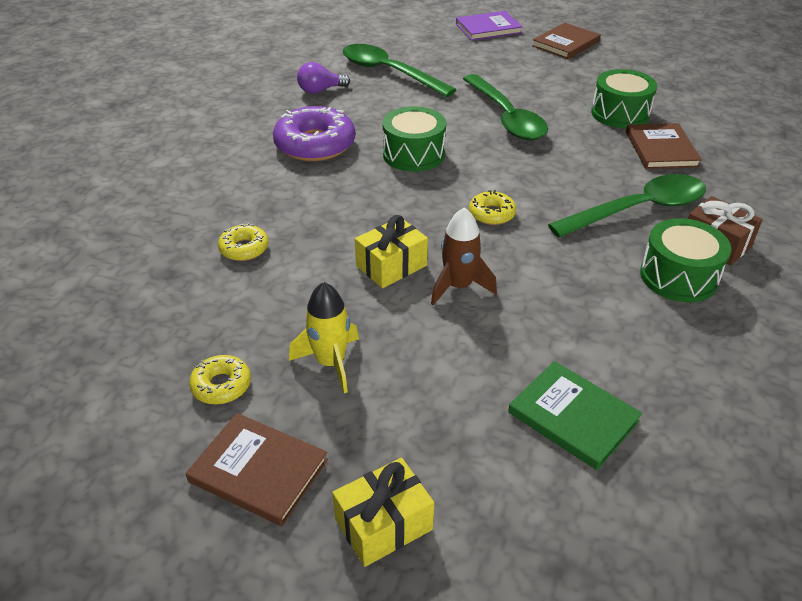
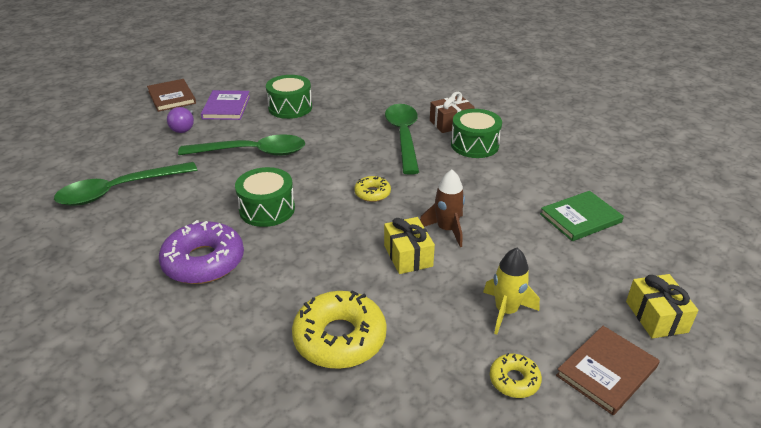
camera: 70 degrees left, 5 degrees down
(244, 248) = (340, 338): yellow donut -> yellow donut, size x1.96
(320, 90) = (107, 239): purple light bulb -> purple light bulb (184, 128)
(488, 28) = (103, 121): purple book -> purple book (226, 107)
(661, 149) = (344, 108): brown book -> none

